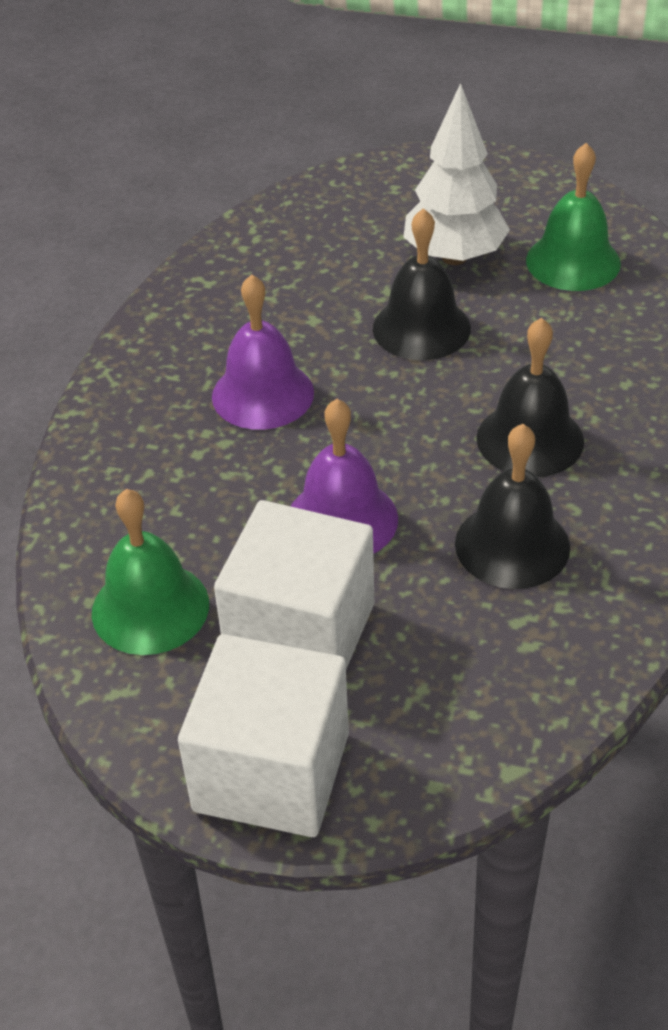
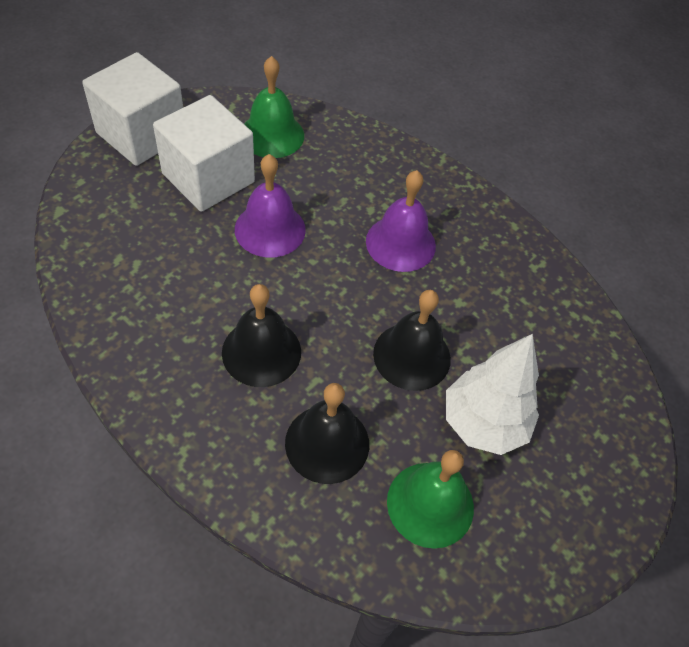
camera: 110 degrees right, 10 degrees up
(512, 545) = (187, 291): black bell -> black bell (327, 443)

